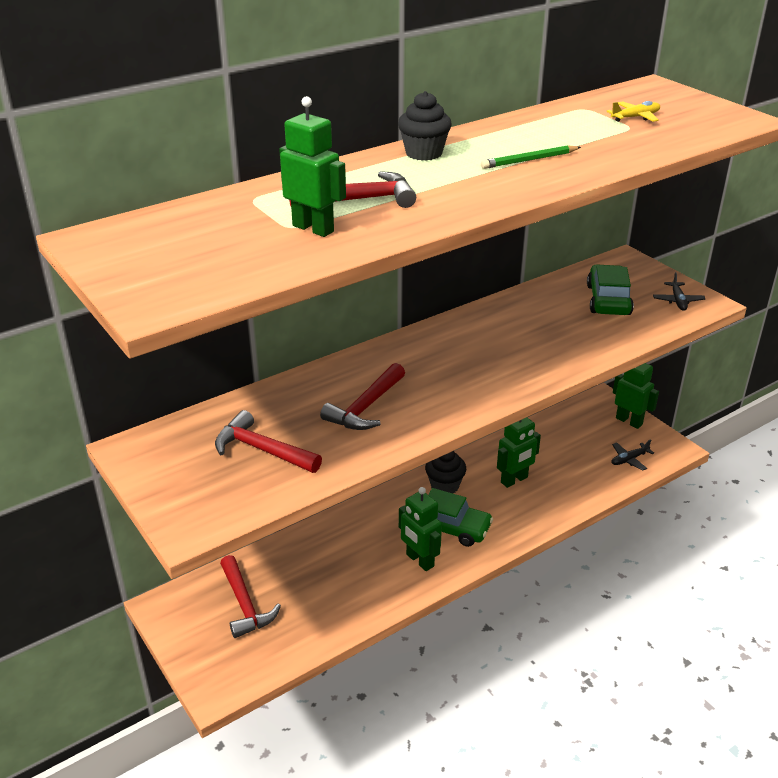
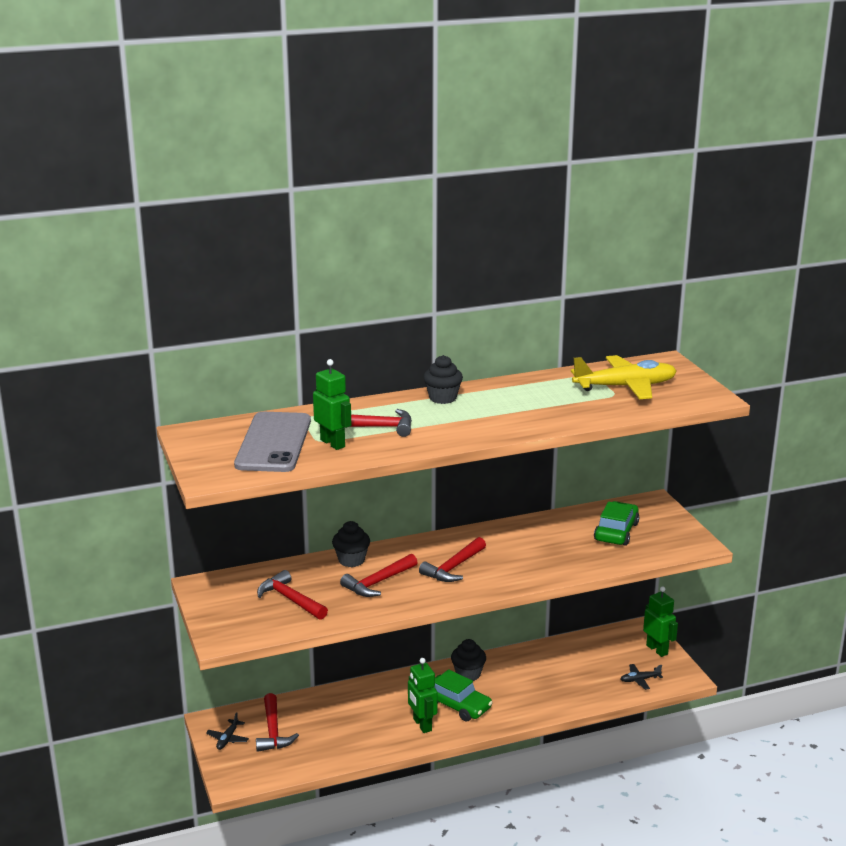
camera: 15 degrees right, 10 degrees down
(226, 238) = (273, 443): none -> grey phone
(318, 382) = (351, 560): none -> black cupcake
(448, 372) = (453, 567): none -> red hammer
(514, 480) = (529, 679): green robot -> none
(529, 160) = (515, 412): green pencil -> none
(635, 117) = (625, 387): yellow plane -> yellow plane, size x2.28
(678, 301) = (675, 540): black plane -> black plane (227, 739)

